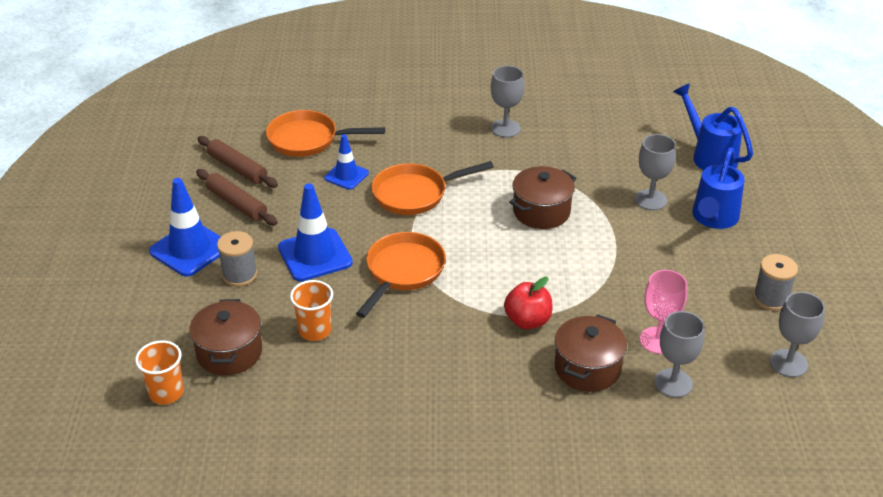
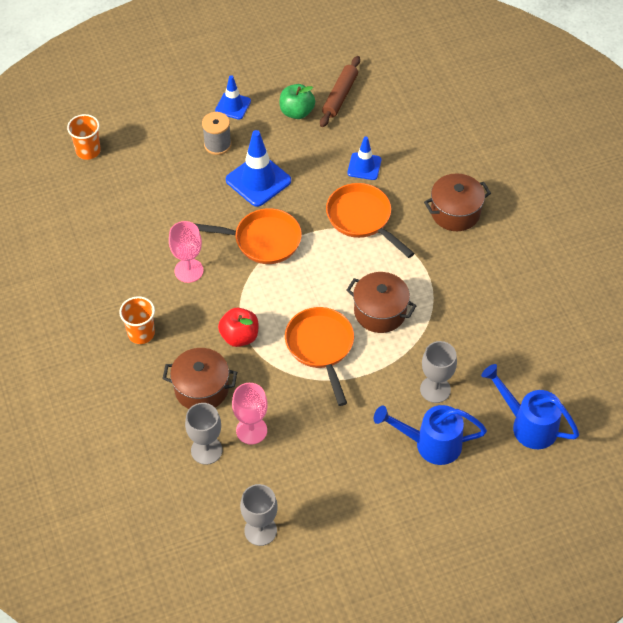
camera: 70 degrees right, 15 degrees up
(190, 249) = (233, 106): blue traffic cone -> blue traffic cone, size x0.61
(229, 352) = (137, 169): brown pot -> brown pot (455, 212)
(236, 203) = (297, 112): brown rolling pin -> green apple
(308, 140) = (399, 125): orange pan -> orange pan (321, 347)
(315, 330) = (177, 209): orange cup -> orange cup (141, 333)
(413, 341) = (189, 270): none -> pink goblet
(505, 128) = (487, 255): grey goblet -> none
(709, 156) = (528, 425): blue watering can -> blue watering can turned 90 degrees counterclockwise
(771, 298) = (338, 506): grey spool -> none

